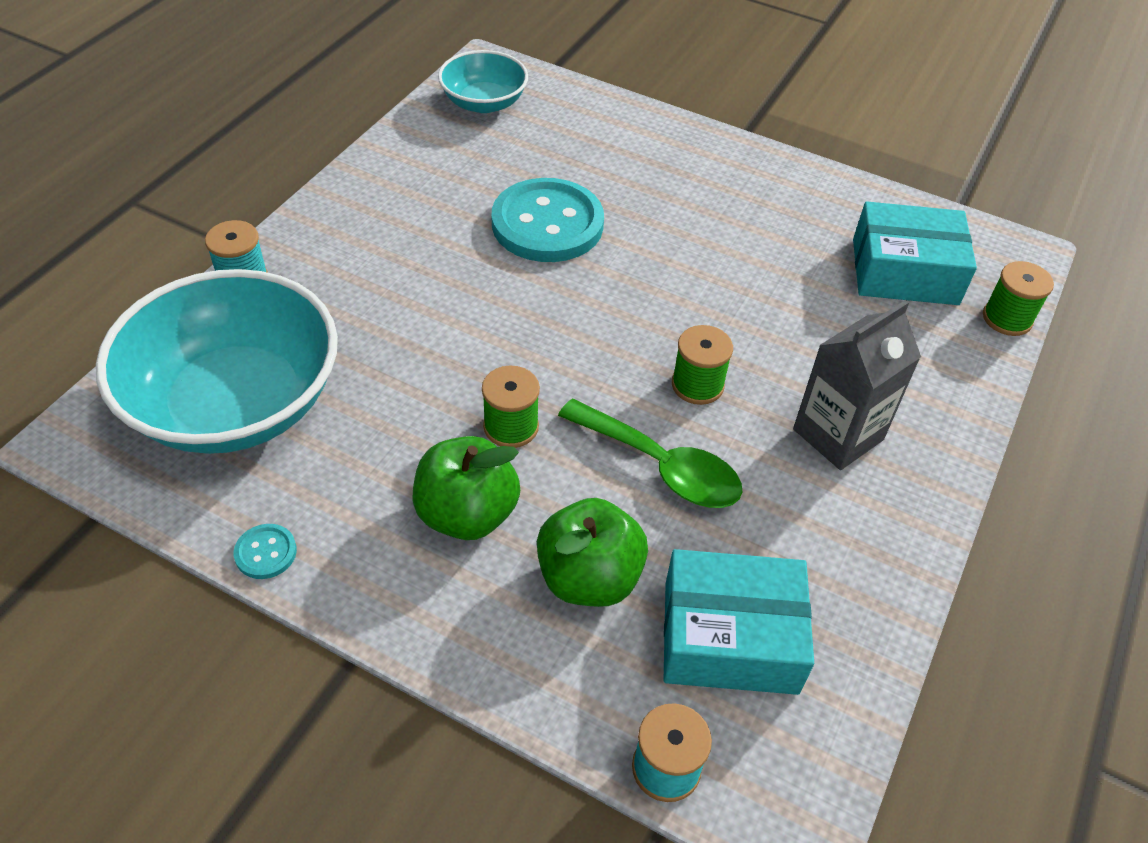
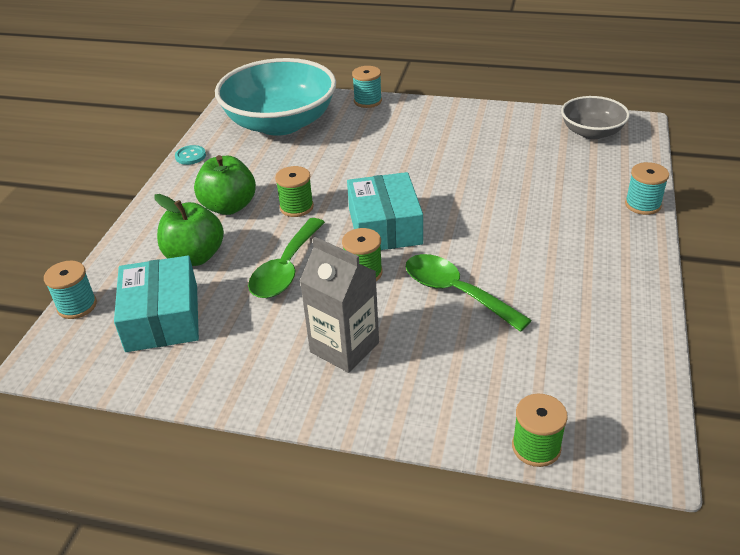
camera: 80 degrees right, 10 degrees down
(484, 102) = (591, 132): turquoise bowl -> grey bowl
(547, 224) = (483, 183): turquoise button -> none
(653, 120) = (642, 204): none -> turquoise spool
(761, 310) = (455, 292): none -> green spoon
(904, 271) = (556, 370): turquoise box -> turquoise box (385, 226)

